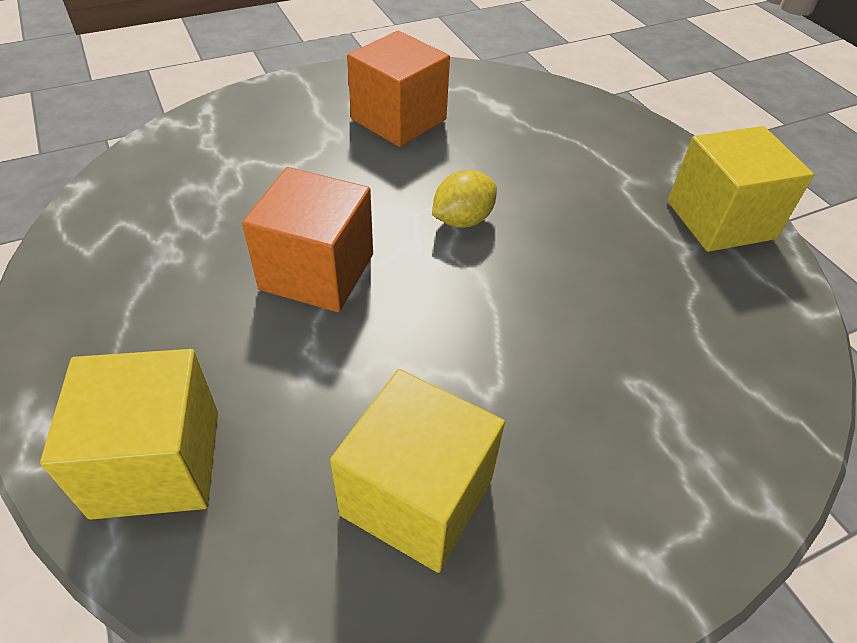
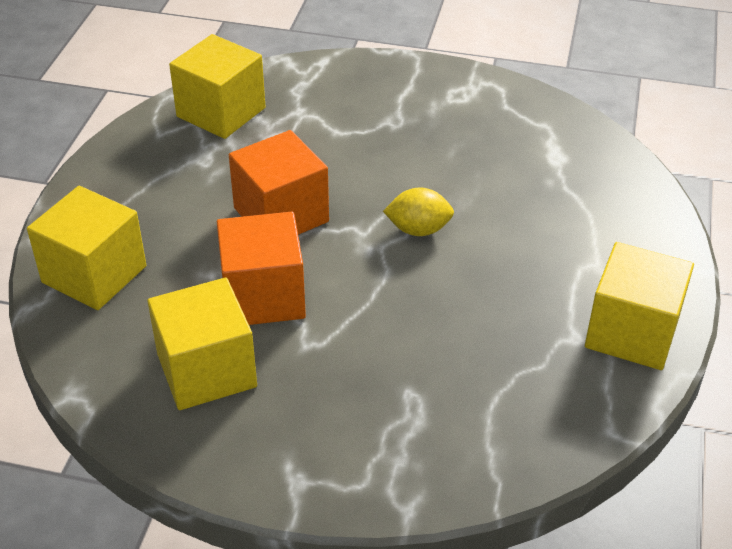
camera: 40 degrees right, 5 degrees down
(143, 198) = (221, 112): none -> yellow cube
(398, 119) = (457, 130): orange cube -> orange cube (263, 296)

